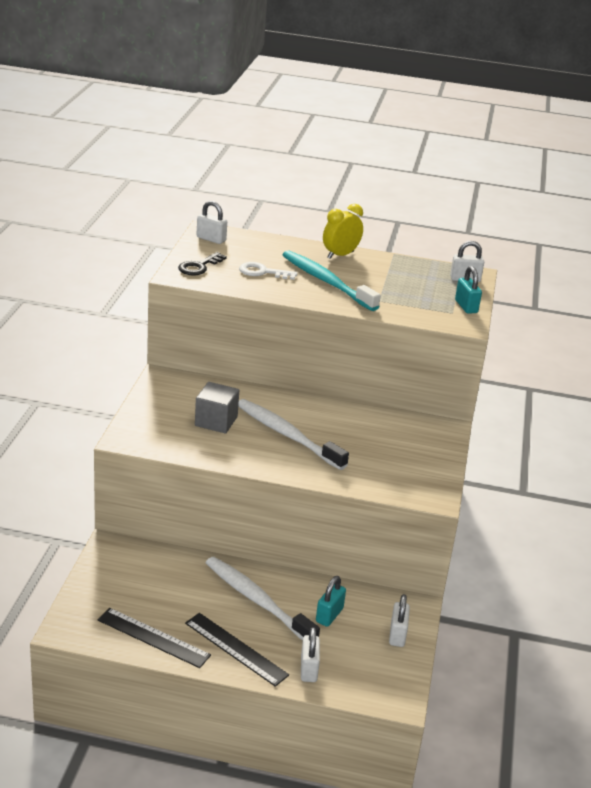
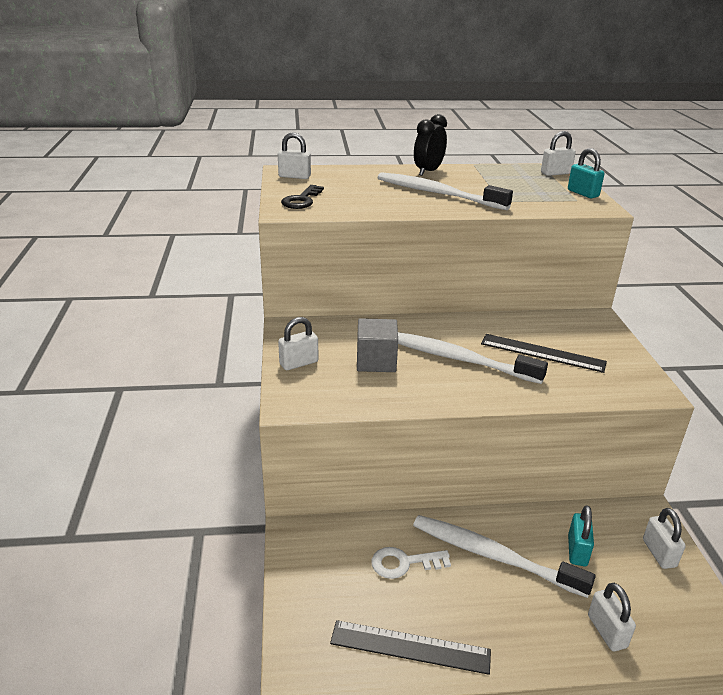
camera: 15 degrees left, 0 degrees up
(151, 409) = (299, 363): none -> white padlock
(236, 648) = (512, 630): black ruler -> black ruler (542, 353)
(263, 272) = (369, 195): white key -> white key (404, 563)
(326, 282) = (437, 193): turquoise toothbrush -> white toothbrush
(340, 255) = (428, 171): yellow clock -> black clock

